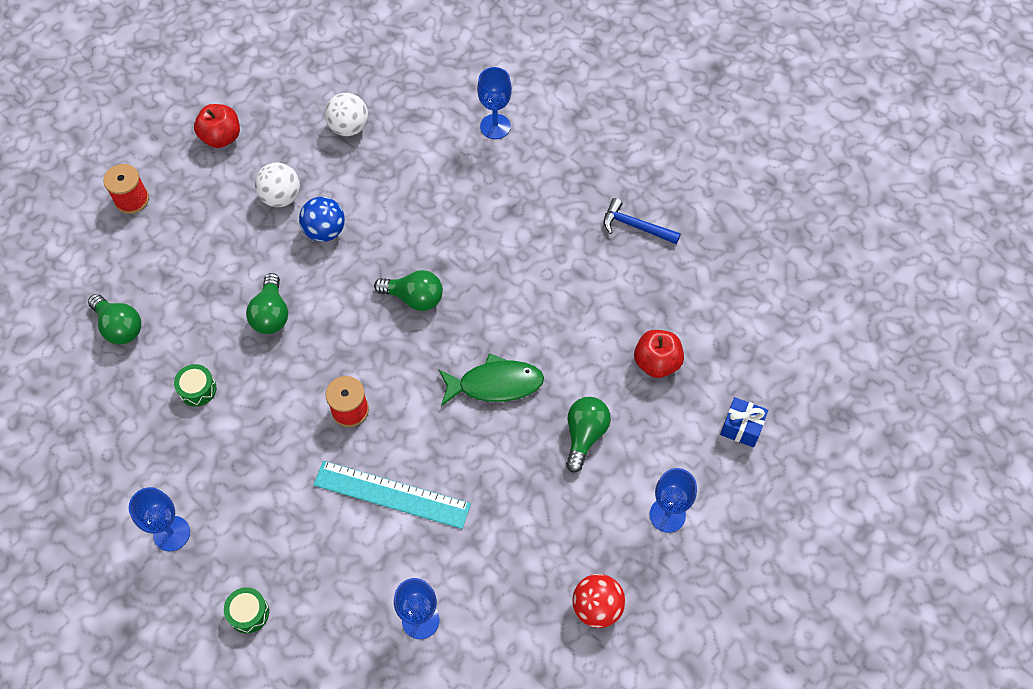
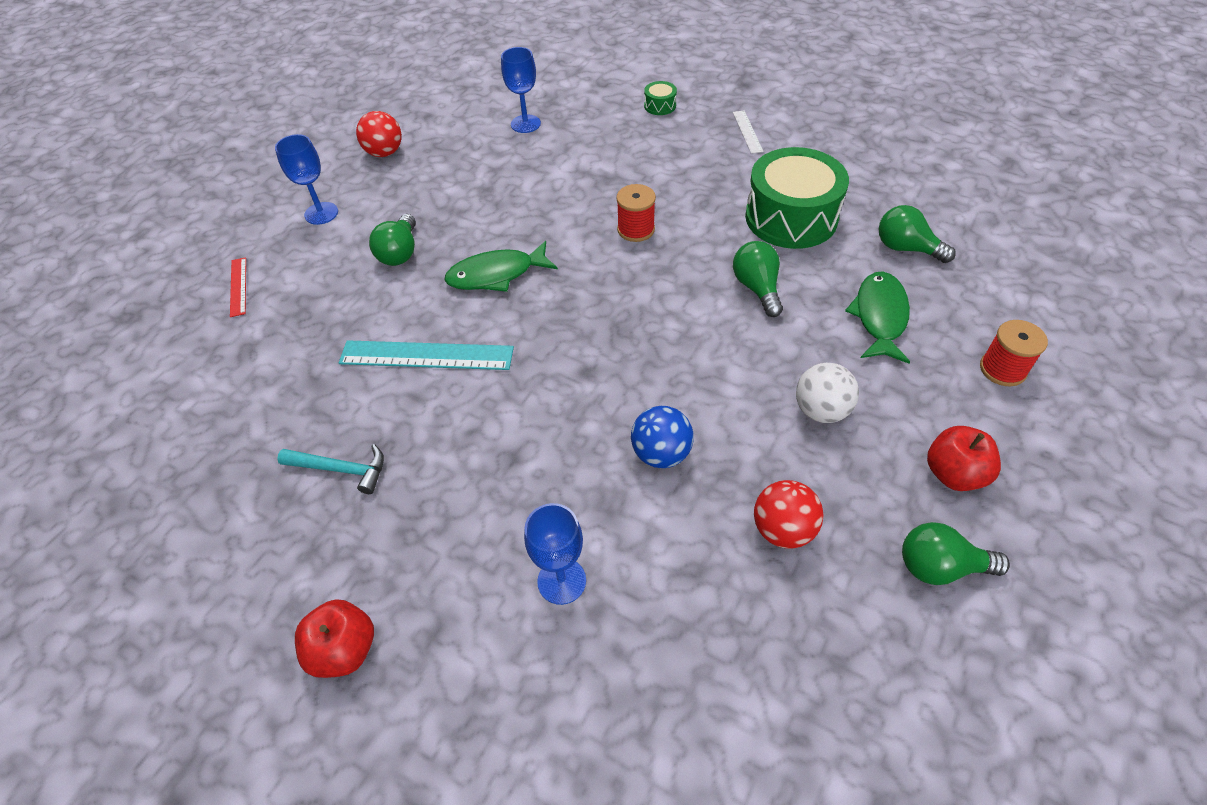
camera: 170 degrees right, 10 degrees down
(171, 533) = (747, 131): blue goblet -> white ruler
(189, 263) = (879, 316): none -> green fish
(197, 389) = (791, 217): green drum -> green drum, size x2.45
(325, 231) = (743, 381): blue ball -> blue ball (661, 453)
(349, 127) = (782, 529): white ball -> red ball
(392, 494) = (573, 183): turquoise ruler -> turquoise ruler (426, 356)
(414, 298) = (606, 333): green light bulb -> green light bulb (940, 566)
(635, 226) = (341, 469): blue hammer -> turquoise hammer
(656, 362) = (323, 324): red apple -> red apple (344, 650)
(741, 427) = (238, 286): blue gift -> red ruler

